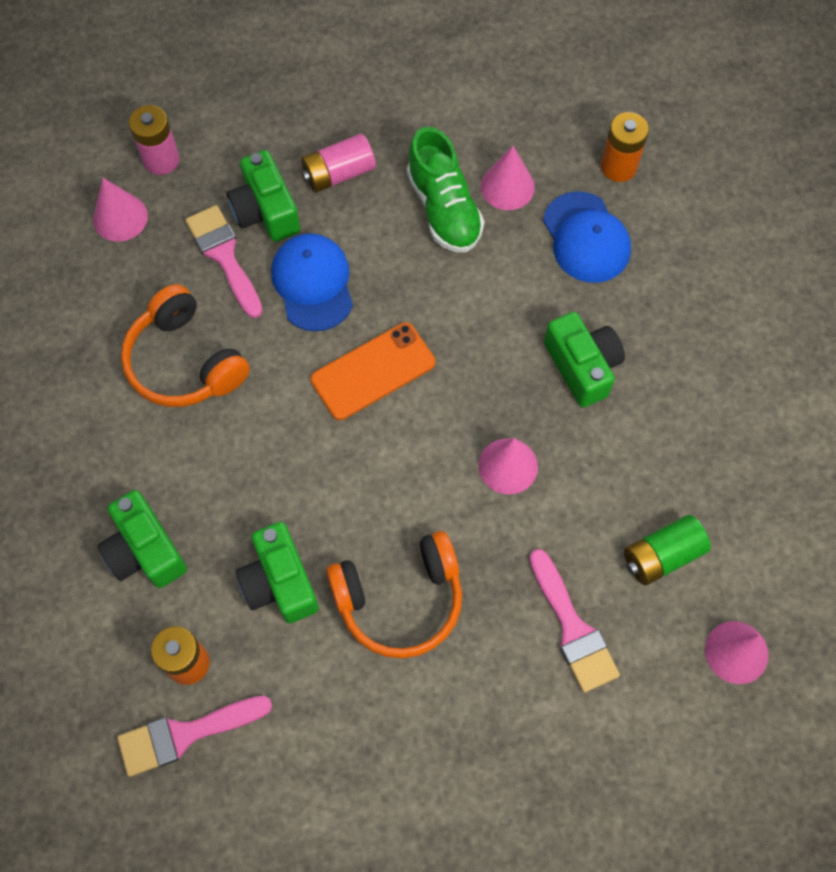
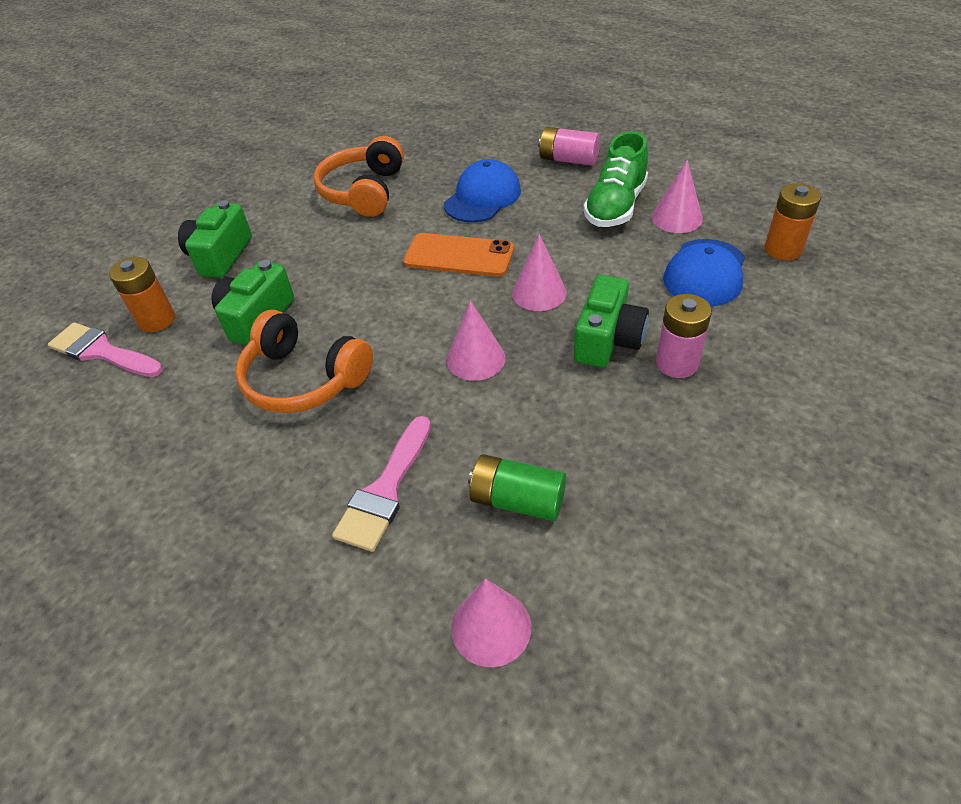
camera: 50 degrees right, 20 degrees down
(120, 217) = (421, 121): pink cone -> pink cone (539, 292)
(161, 160) = (476, 110): pink battery -> pink battery (676, 363)
(224, 256) = (451, 161): pink brush -> none
(265, 211) = (501, 155): green camera -> none

